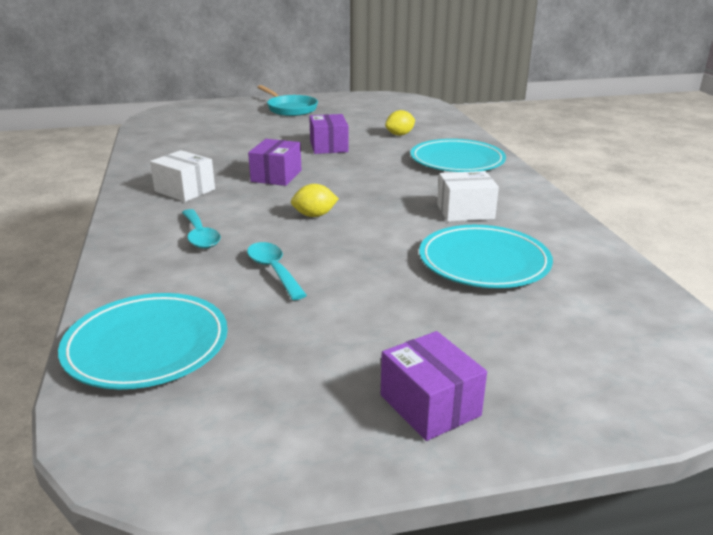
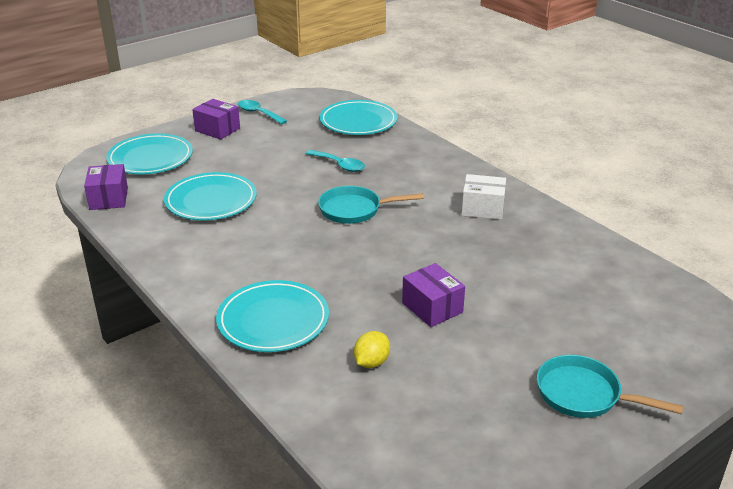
camera: 155 degrees right, 5 degrees up
(200, 236) = (412, 175): turquoise spoon -> turquoise spoon (258, 113)
(276, 176) = (432, 244): purple box -> purple box (108, 198)
(314, 215) = (354, 210): yellow lemon -> turquoise pan
(465, 211) = (238, 244): white box -> none
(580, 361) = (150, 158): none -> turquoise plate

